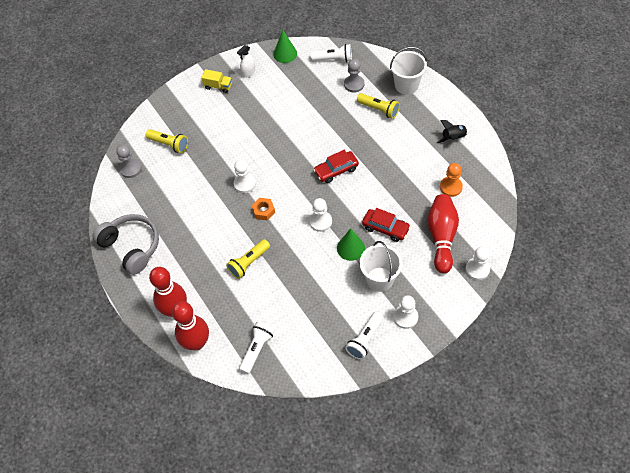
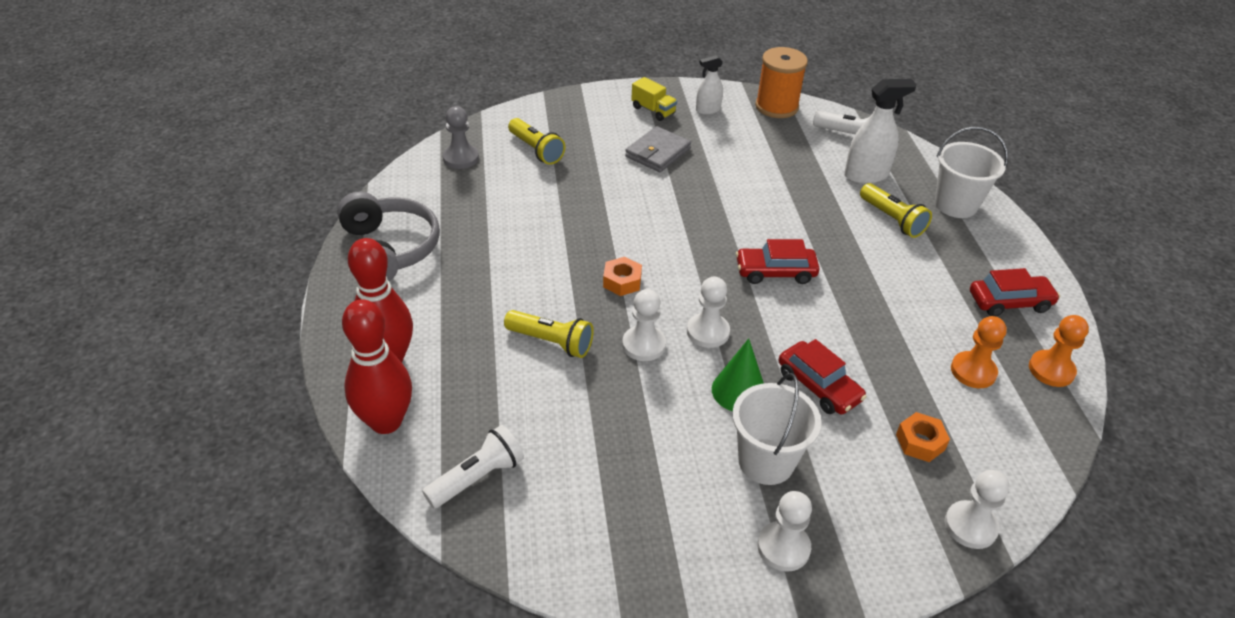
camera: 20 degrees right, 15 degrees down
(237, 117) = (658, 153): none -> grey wallet
(244, 184) = (615, 236): white pawn -> white pawn (644, 345)
(249, 263) = (551, 342): yellow flashlight -> yellow flashlight turned 135 degrees counterclockwise
(285, 54) = (776, 107): green cone -> orange spool
(354, 84) = (866, 175): grey pawn -> white spray bottle
(365, 339) = (683, 551): white flashlight -> none
(441, 237) = (920, 442): red bowling pin -> orange nut
(453, 138) = (1009, 302): black rocket -> red car
(484, 170) = (1051, 370): none -> orange pawn

